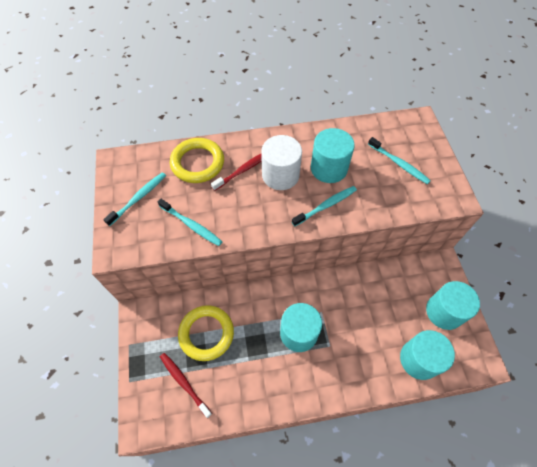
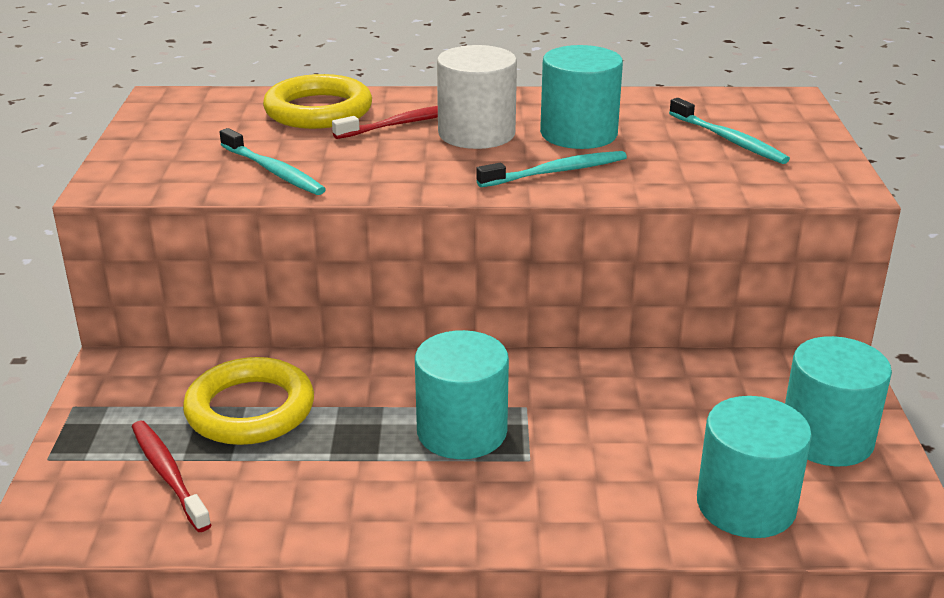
camera: 10 degrees right, 30 degrees down
(138, 198) = (186, 136): turquoise toothbrush -> none

